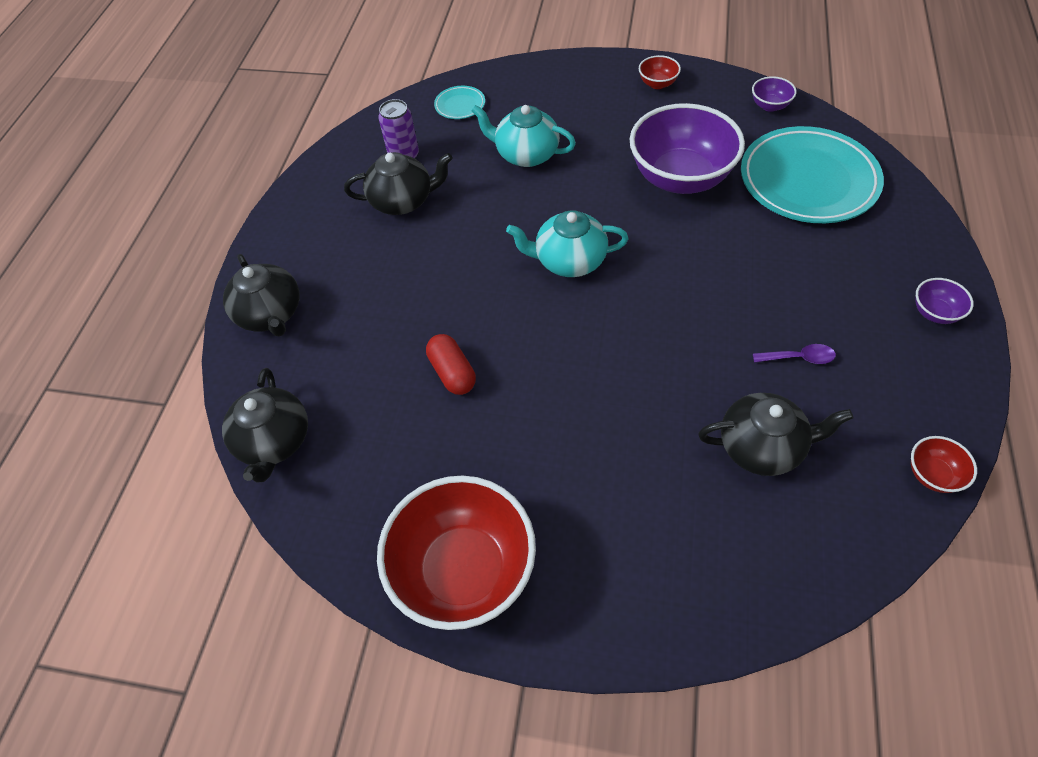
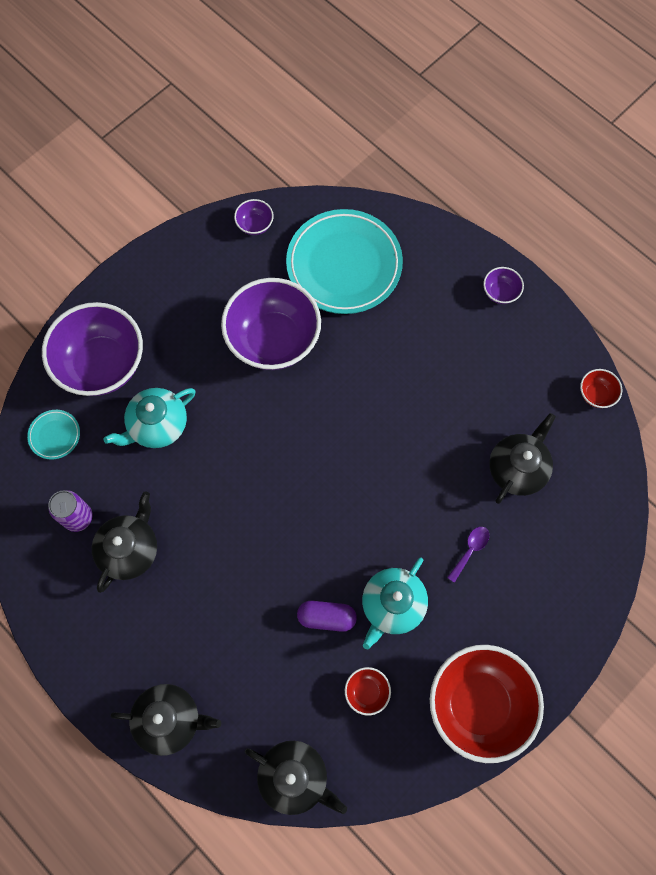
camera: 60 degrees left, 15 degrees up
(452, 373) = (326, 617): red capsule -> purple capsule
(544, 95) = (102, 364): none -> purple bowl
(569, 261) = (289, 472): turquoise teapot -> turquoise teapot (392, 605)
(657, 84) = (164, 276): red bowl -> red bowl (367, 692)
(798, 358) = (474, 395): purple spoon -> purple spoon (470, 550)

